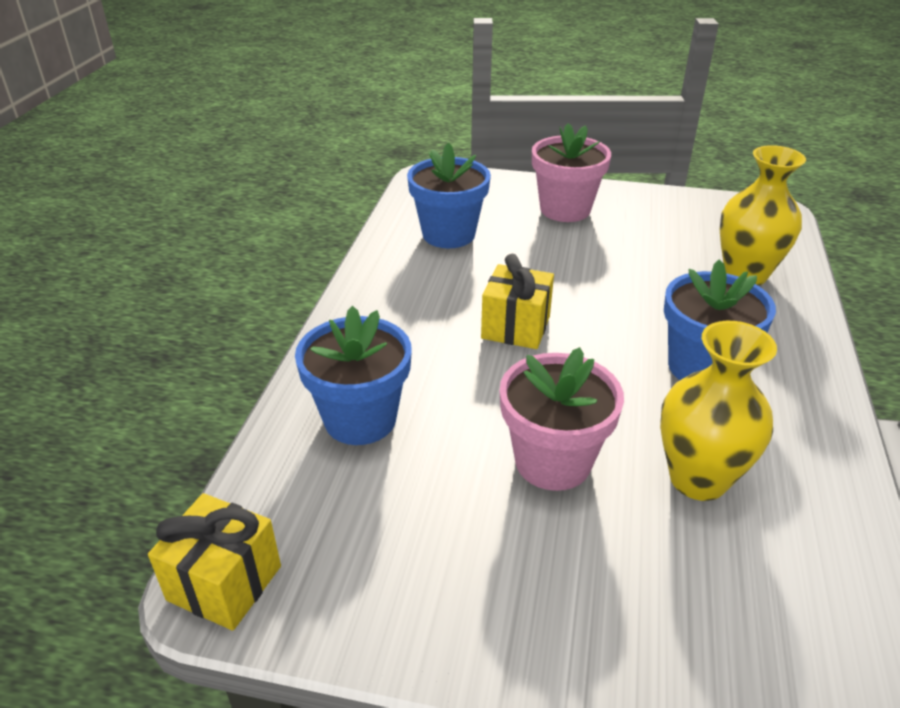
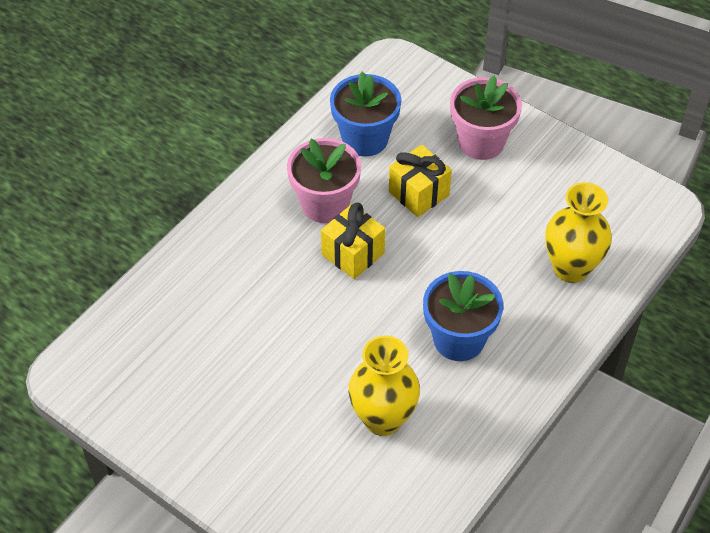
camera: 25 degrees right, 15 degrees up
(224, 583) = (76, 372): yellow gift -> yellow gift (418, 193)
(360, 419) = (203, 292): blue flower pot -> none
(553, 461) = (302, 370): pink flower pot -> pink flower pot (325, 204)

